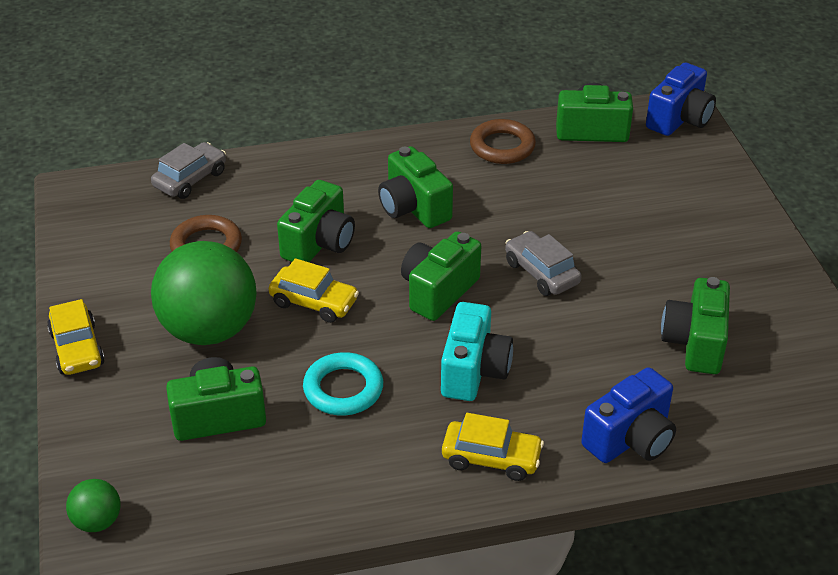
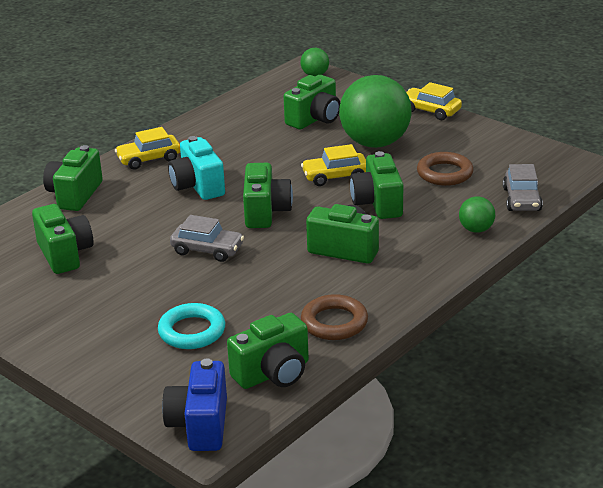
camera: 145 degrees right, 10 degrees down
(277, 170) = (476, 229): none -> green ball
(343, 389) = (264, 151): turquoise ring -> turquoise ring (192, 331)
(630, 439) = (75, 195): blue camera -> green camera

